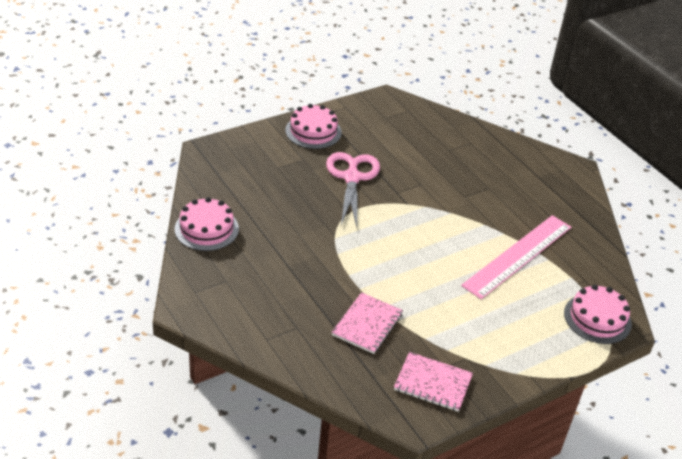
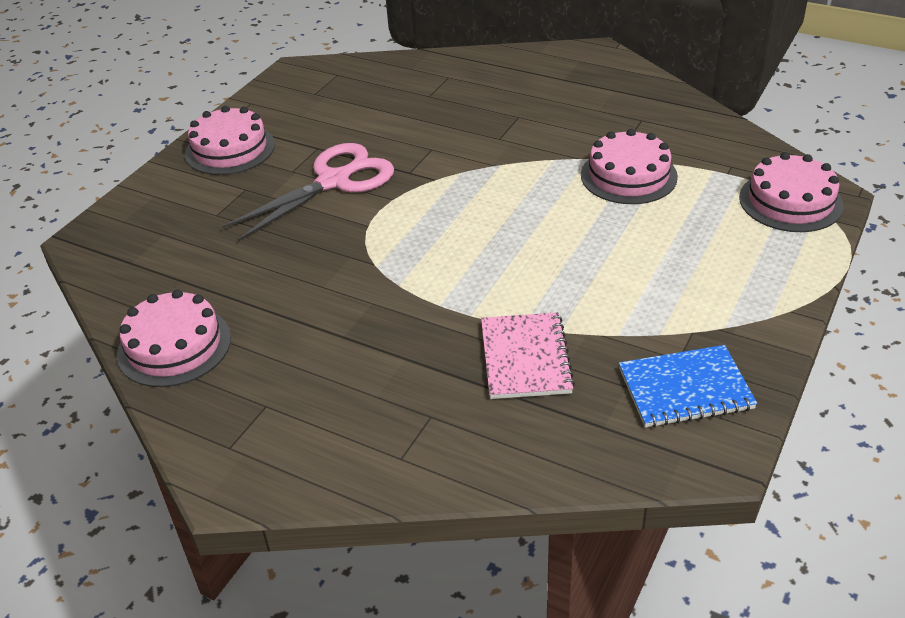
camera: 25 degrees left, 0 degrees up
(352, 178) = (333, 181): pink scissors -> pink scissors turned 75 degrees clockwise
(433, 383) = (685, 389): pink notebook -> blue notebook
(517, 255) = (628, 176): pink ruler -> pink cake

